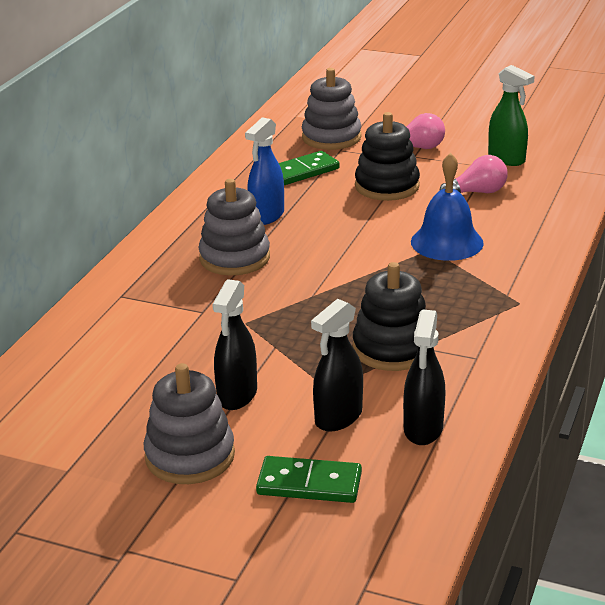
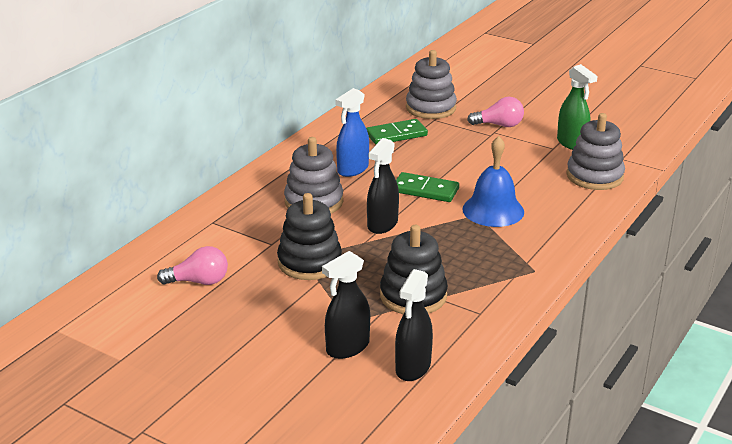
camera: 10 degrees right, 0 degrees up
(190, 456) = (218, 362): grey stacking toy -> grey stacking toy (594, 176)
(237, 395) = (273, 317): black spray bottle -> black spray bottle (382, 224)
(309, 483) = (304, 399): green domino -> green domino (425, 190)
(387, 186) = (461, 155): black stacking toy -> black stacking toy (309, 262)
(477, 192) = (535, 170): pink light bulb -> pink light bulb (199, 281)

